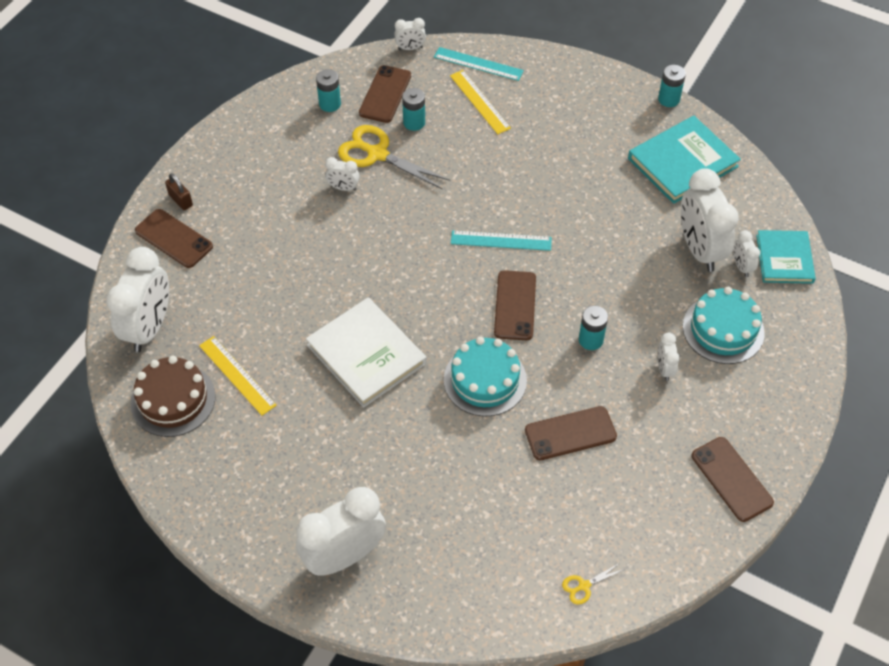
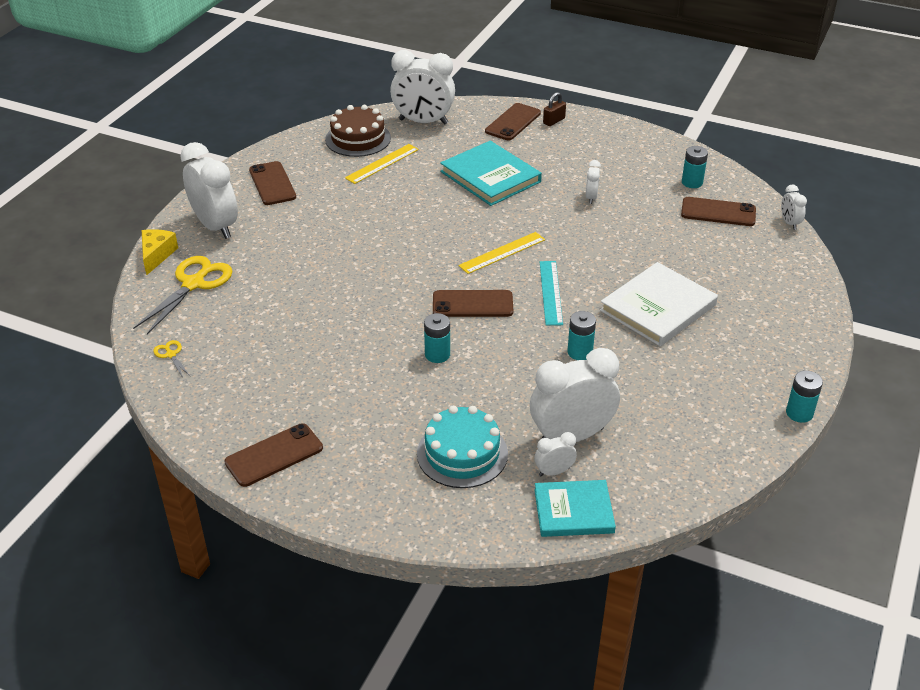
camera: 85 degrees right, 15 degrees down
(366, 354) = (407, 223): white book -> white book (658, 308)
(377, 154) = (638, 213): yellow scissors -> yellow scissors (193, 284)
(397, 620) = (157, 255): none -> yellow cheese
(414, 122) = (687, 231): turquoise battery -> turquoise battery (580, 352)
(478, 64) = (788, 267): turquoise ruler -> none
(479, 101) = (733, 271): yellow ruler -> yellow ruler (502, 252)
(485, 380) = (385, 289): turquoise cake -> none
(570, 433) = (328, 343): brown phone -> brown phone (272, 184)
(664, 369) = (406, 407): white clock -> none
(682, 162) = (700, 424): turquoise book -> turquoise book (490, 177)

